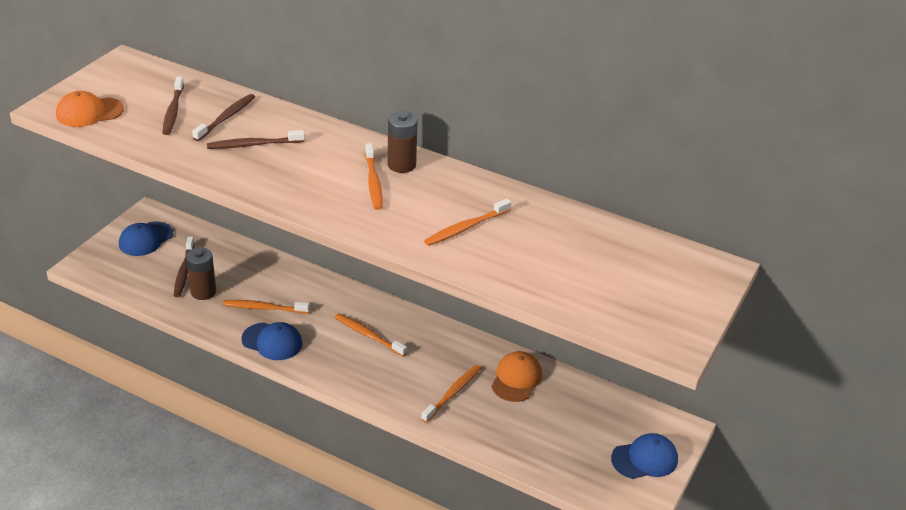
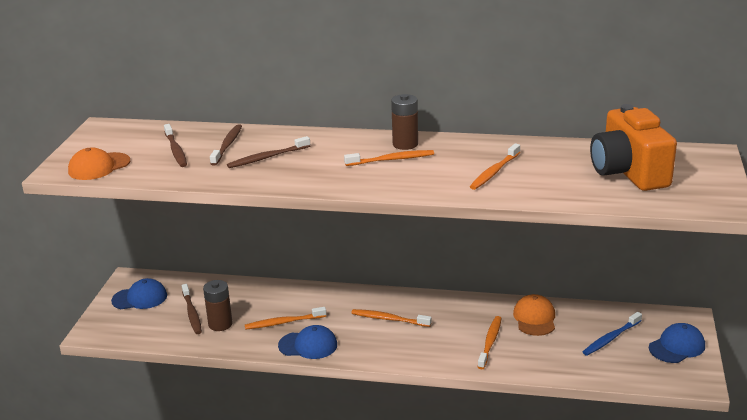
camera: 15 degrees left, 10 degrees down
(145, 239) = (140, 298): blue cap -> blue cap turned 120 degrees counterclockwise
(373, 182) = (391, 160): orange toothbrush -> orange toothbrush turned 75 degrees counterclockwise
(580, 427) = (611, 338): none -> blue toothbrush
(607, 269) = (628, 172): none -> orange camera

